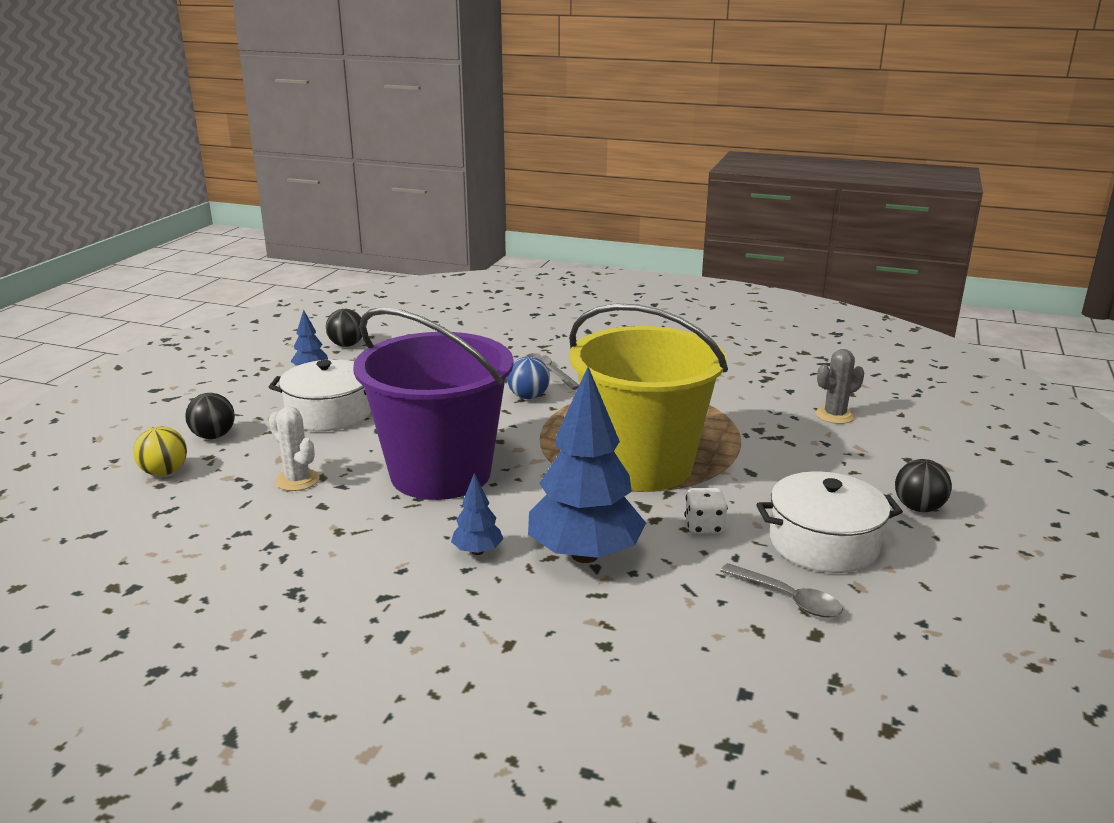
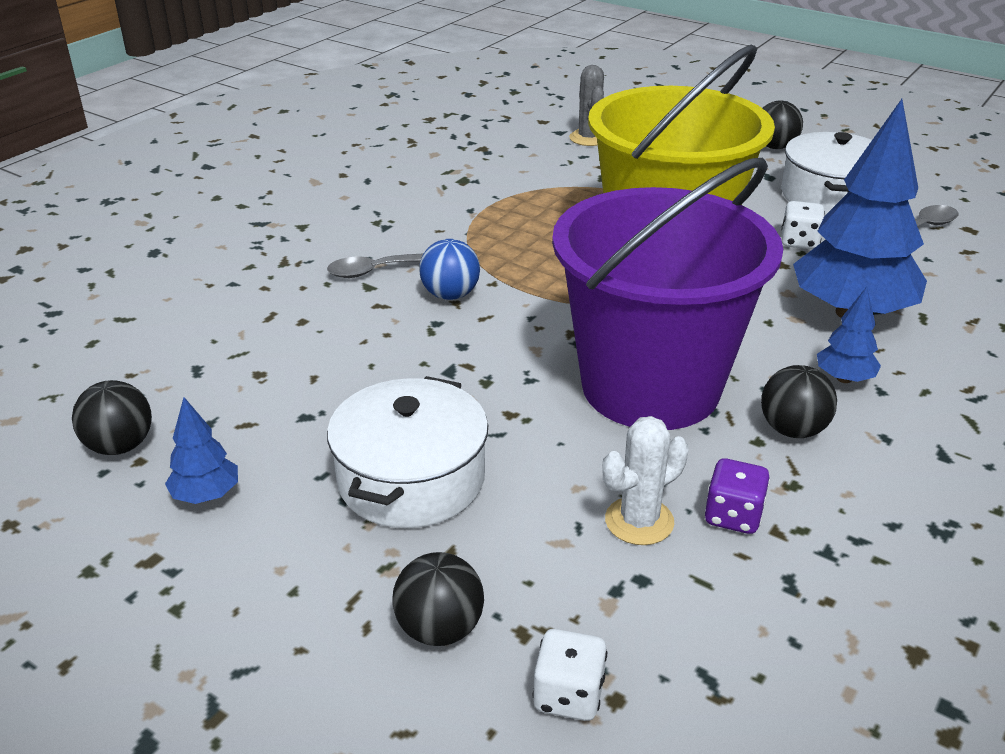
camera: 75 degrees left, 10 degrees up
(164, 472) = (568, 695): yellow ball -> white dice
(304, 510) = (733, 516): none -> purple dice
(402, 530) = (792, 430): none -> black ball

